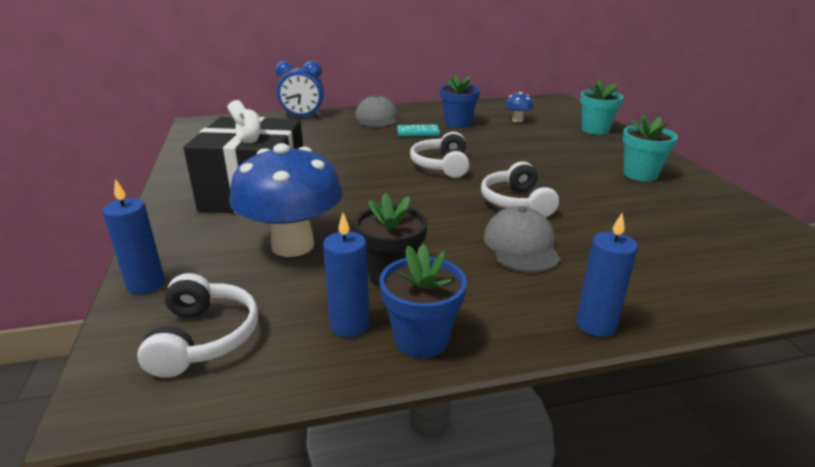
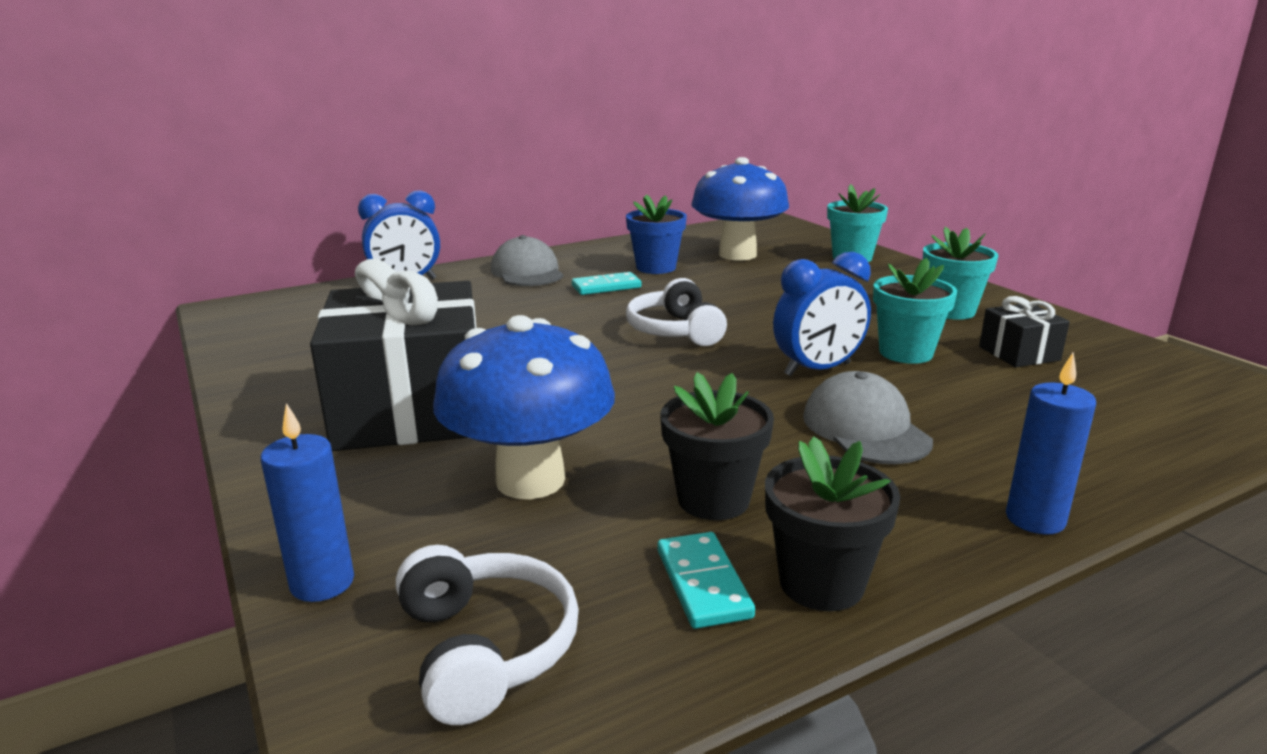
camera: 15 degrees left, 5 degrees down
(349, 325) = (703, 583): blue candle -> turquoise domino
(421, 339) = (821, 583): blue flower pot -> black flower pot
(516, 202) = (817, 369): white headphones -> blue clock
(517, 120) = (737, 254): blue mushroom -> blue mushroom, size x2.25
(586, 199) = (905, 353): none -> turquoise flower pot
(669, 210) = (1019, 353): none -> black gift

